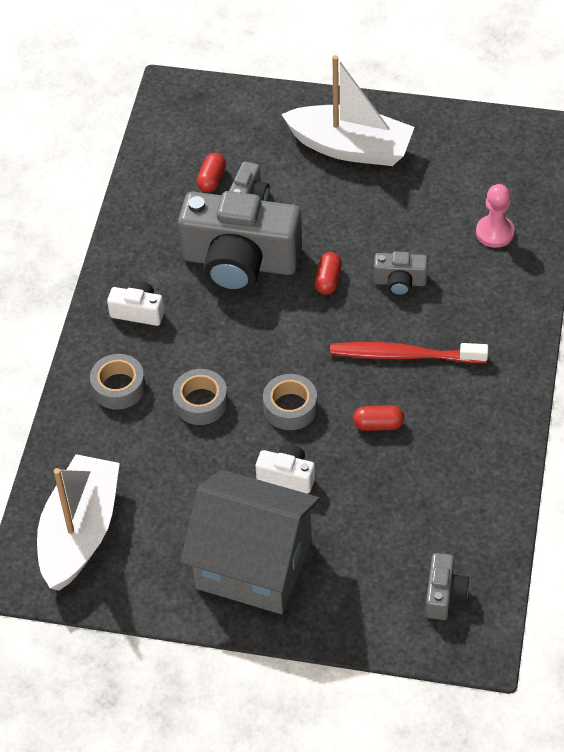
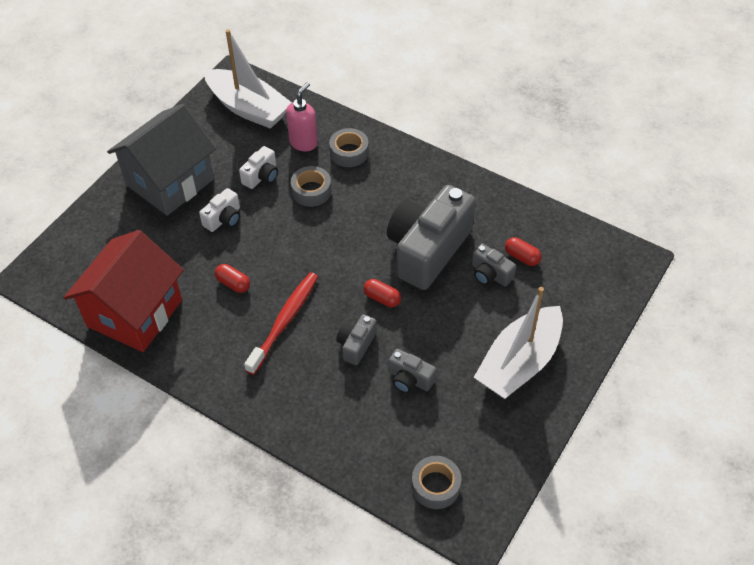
camera: 110 degrees right, 0 degrees up
(120, 442) = (303, 142): none -> pink soap dispenser
(138, 311) = (410, 179): white camera -> white camera (261, 176)
(290, 407) = (278, 238): grey tape -> grey tape (436, 486)
(378, 424) = (233, 283): red capsule -> red capsule turned 75 degrees counterclockwise
(444, 595) = (79, 272): grey camera -> grey camera (409, 379)
(469, 504) = (135, 313): none -> red house
(494, 232) = (374, 433): pink pawn -> none

